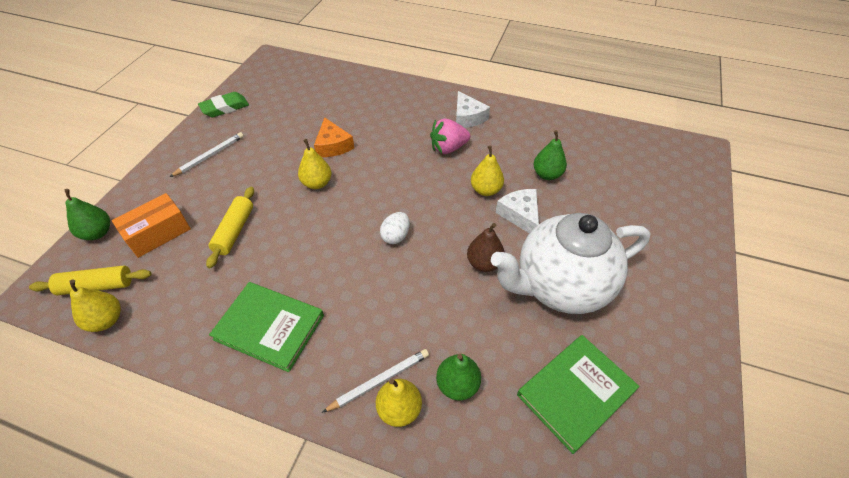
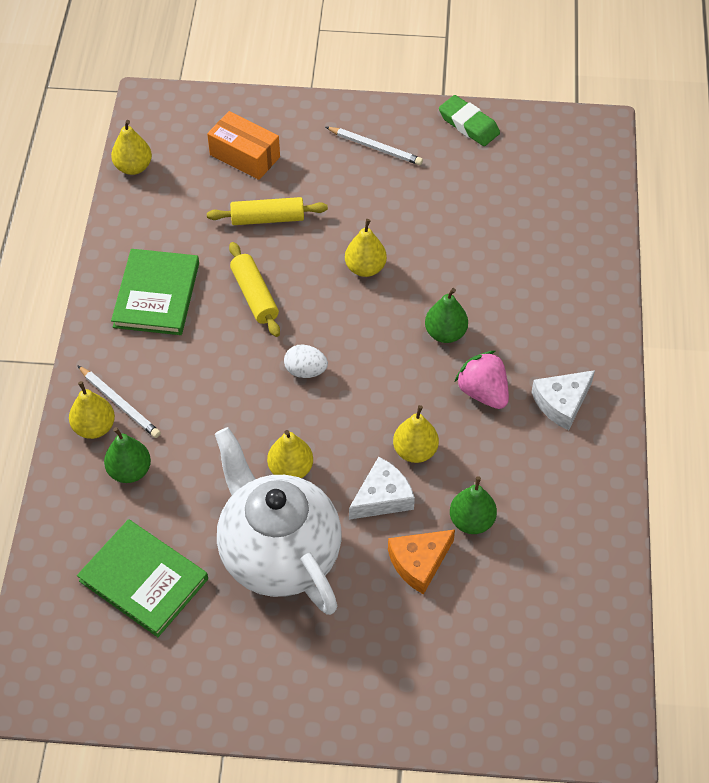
camera: 75 degrees right, 5 degrees up
(96, 286) = (168, 140): yellow rolling pin -> yellow rolling pin (255, 295)
(98, 233) = (231, 107): green pear -> green pear (445, 333)
(333, 145) = (439, 262): orange cheese -> orange cheese (419, 563)
(484, 263) = (290, 469): brown pear -> yellow pear

